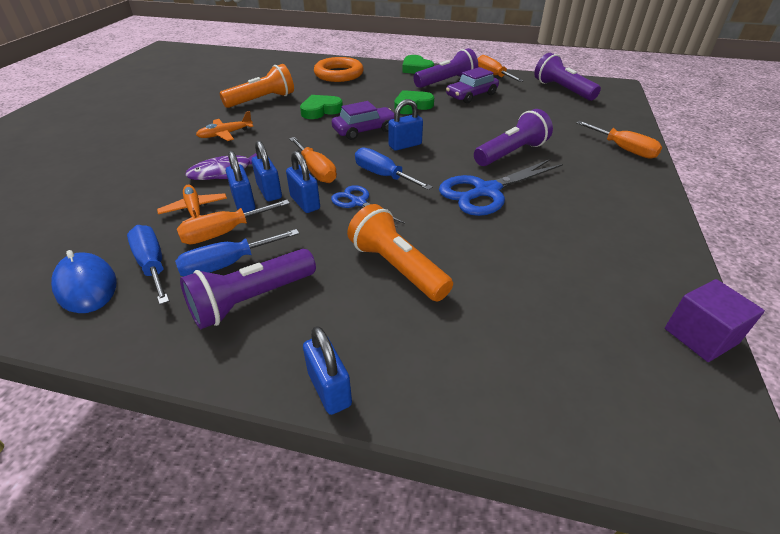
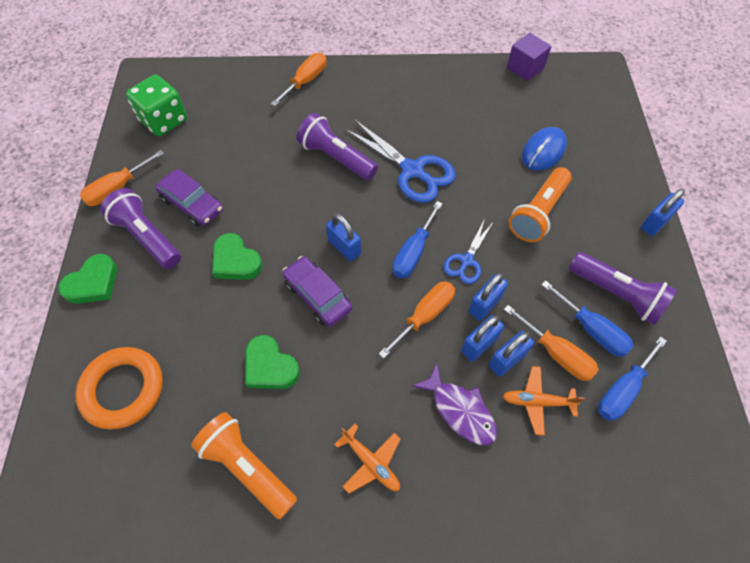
camera: 105 degrees left, 20 degrees up
(86, 286) = (670, 429): blue mouse -> blue mouse (543, 151)
(194, 210) = (537, 402): orange plane -> orange plane turned 45 degrees clockwise
(562, 90) = (164, 120): purple flashlight -> green dice

